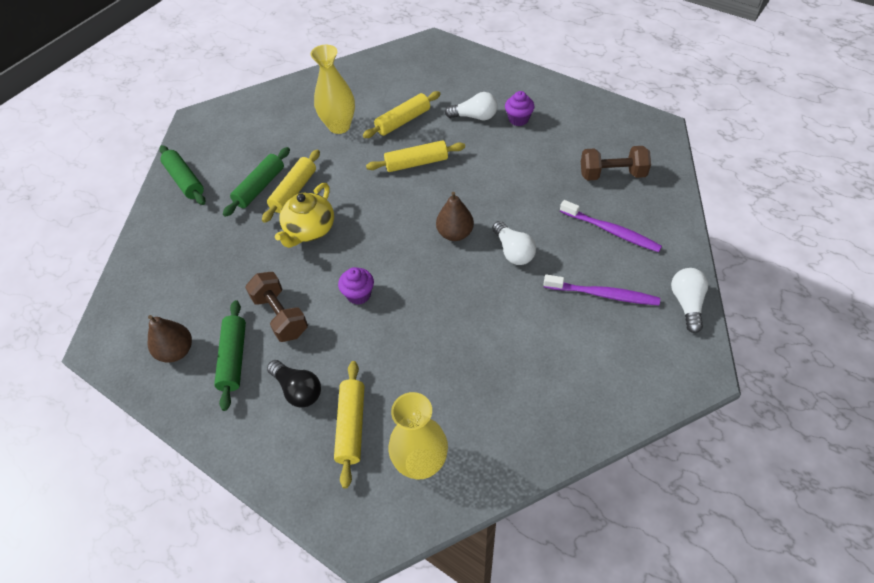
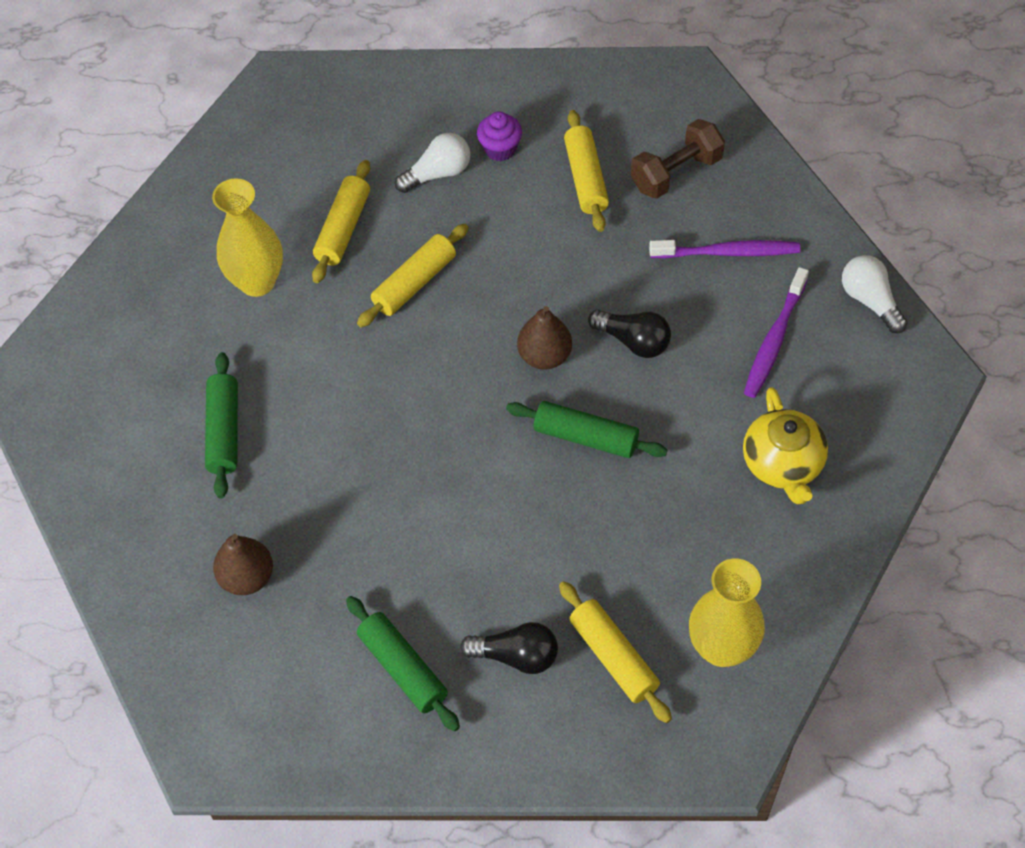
camera: 35 degrees left, 5 degrees up
(176, 351) = (320, 704): brown pear -> brown pear (247, 577)
(185, 180) = (100, 480): green rolling pin -> green rolling pin (585, 437)
(280, 316) = (414, 583): brown dumbbell -> none
(294, 191) = (279, 411): yellow rolling pin -> yellow rolling pin (586, 178)
(309, 230) = (350, 453): yellow teapot -> yellow teapot (783, 464)
(358, 294) = (490, 501): purple cupcake -> none
(513, 251) = (633, 341): white light bulb -> black light bulb
(603, 294) = (774, 340): purple toothbrush -> purple toothbrush turned 135 degrees clockwise

